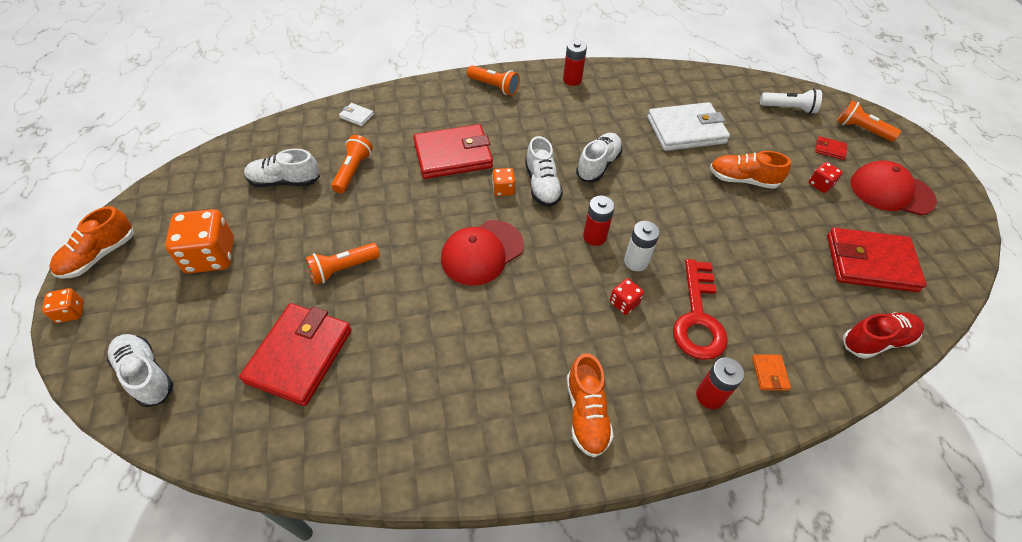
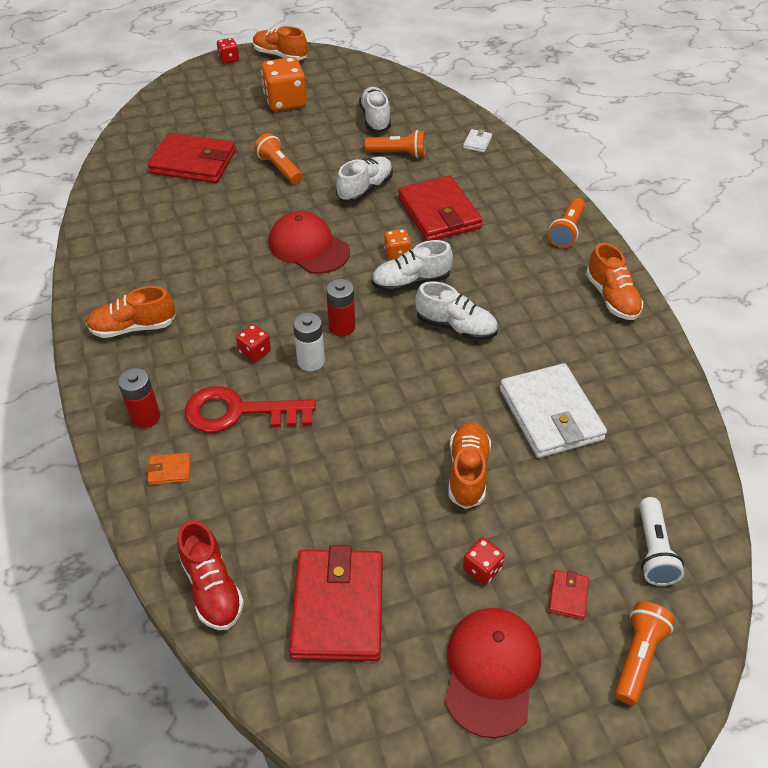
camera: 85 degrees right, 5 degrees down
(71, 312) = (229, 59): orange dice -> red dice
(146, 375) = (178, 101): white shoe -> white shoe (365, 189)
(572, 80) = (611, 297): red battery -> orange shoe

